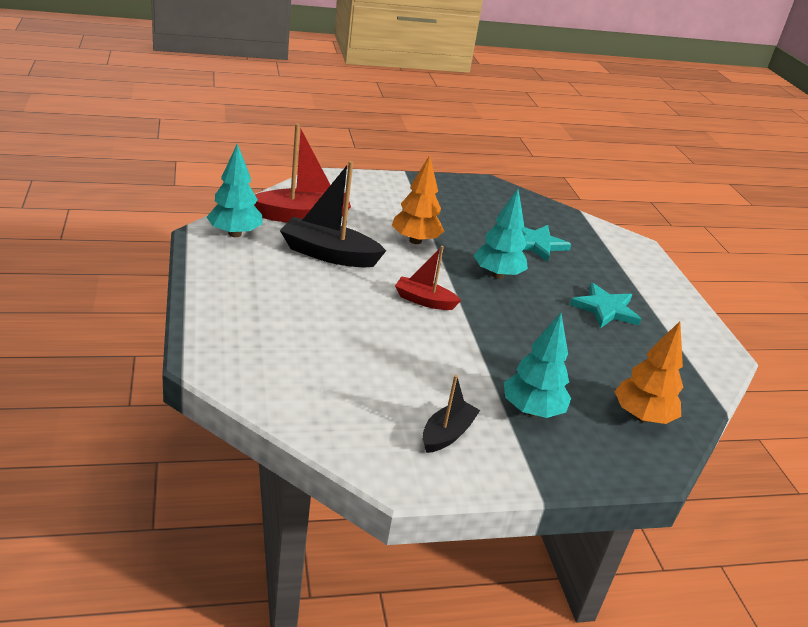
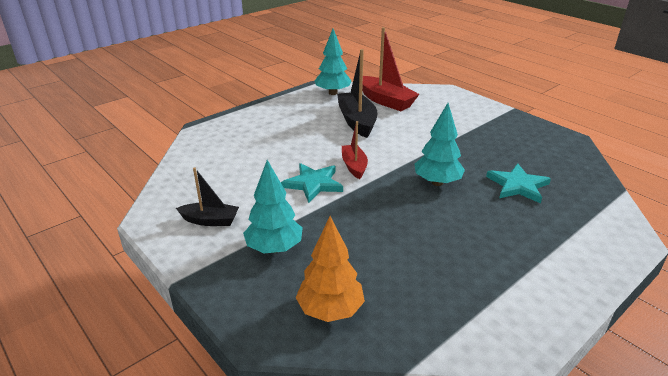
camera: 65 degrees right, 0 degrees up
(415, 240) = (425, 140): orange tree -> none
(605, 309) = (474, 247): turquoise star -> turquoise star (313, 184)

